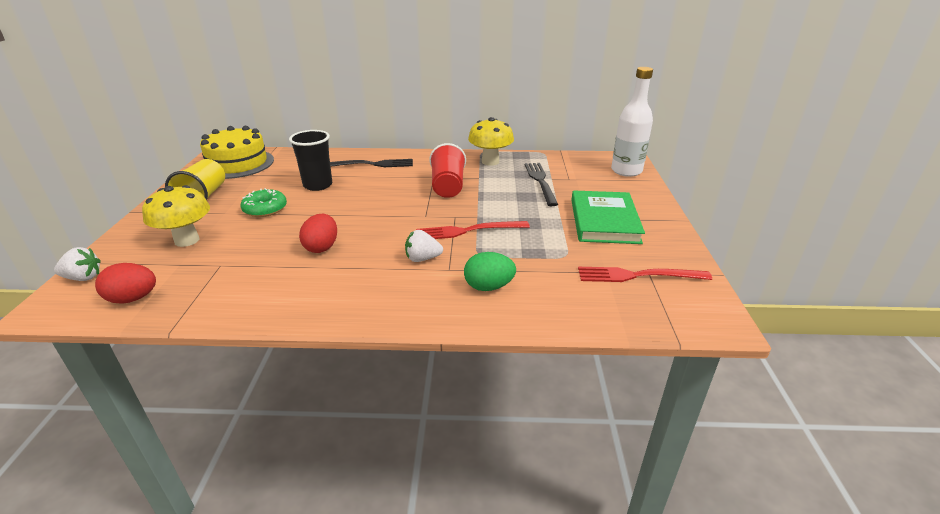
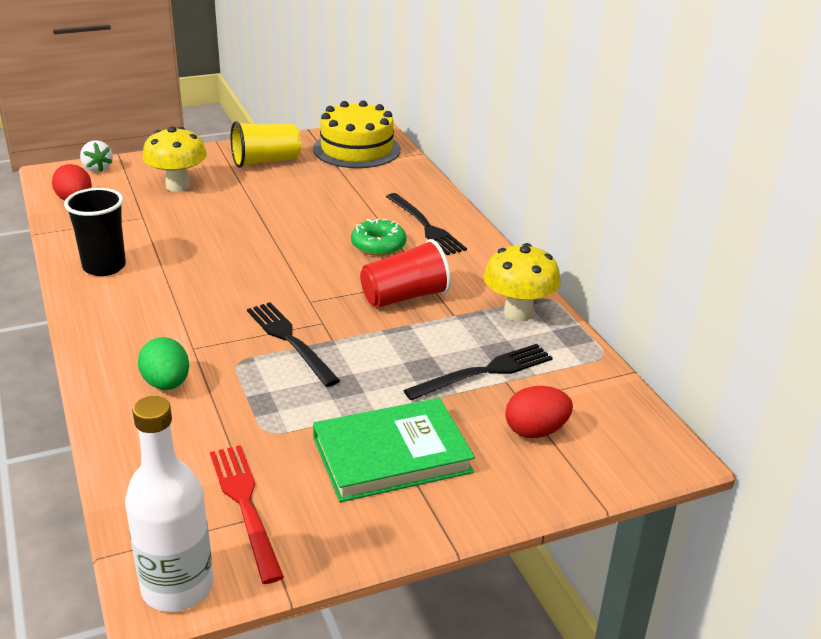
camera: 65 degrees right, 0 degrees up
(265, 209) = (262, 200): green donut -> green donut (378, 245)
(318, 185) = (339, 210): black cup -> black cup (104, 267)
(322, 247) = (200, 257): red egg -> red egg (535, 431)
(422, 259) = (207, 324): white strawberry -> none
(468, 231) = (290, 340): red fork -> black fork
(626, 171) = (608, 459): white bottle -> white bottle (177, 587)

